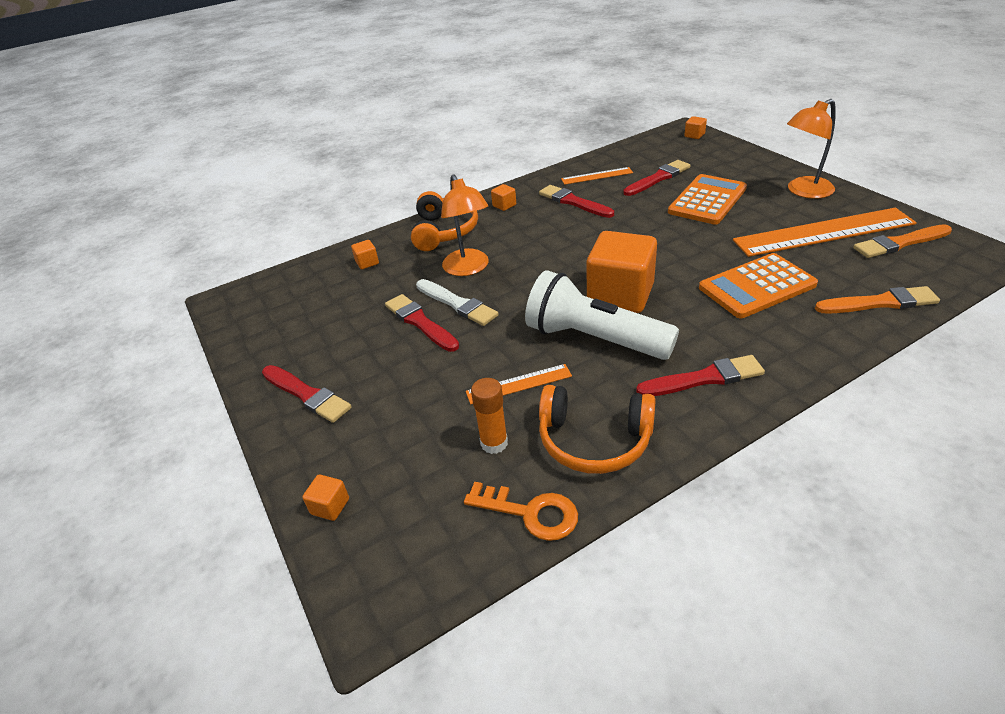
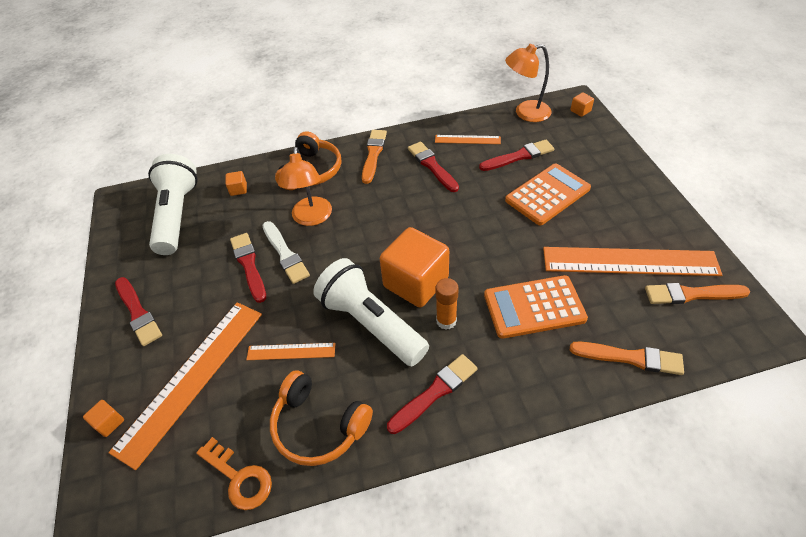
camera: 15 degrees right, 10 degrees up
(305, 299) = (177, 215): none -> white flashlight
(413, 437) = (192, 378): none -> orange ruler
(494, 443) = (245, 403): orange glue stick -> orange glue stick (446, 321)
(504, 205) = (373, 154): orange cube -> orange brush
(704, 378) = (435, 392): red brush -> red brush turned 45 degrees counterclockwise
(803, 191) = (640, 207): orange lamp -> orange lamp (525, 113)

